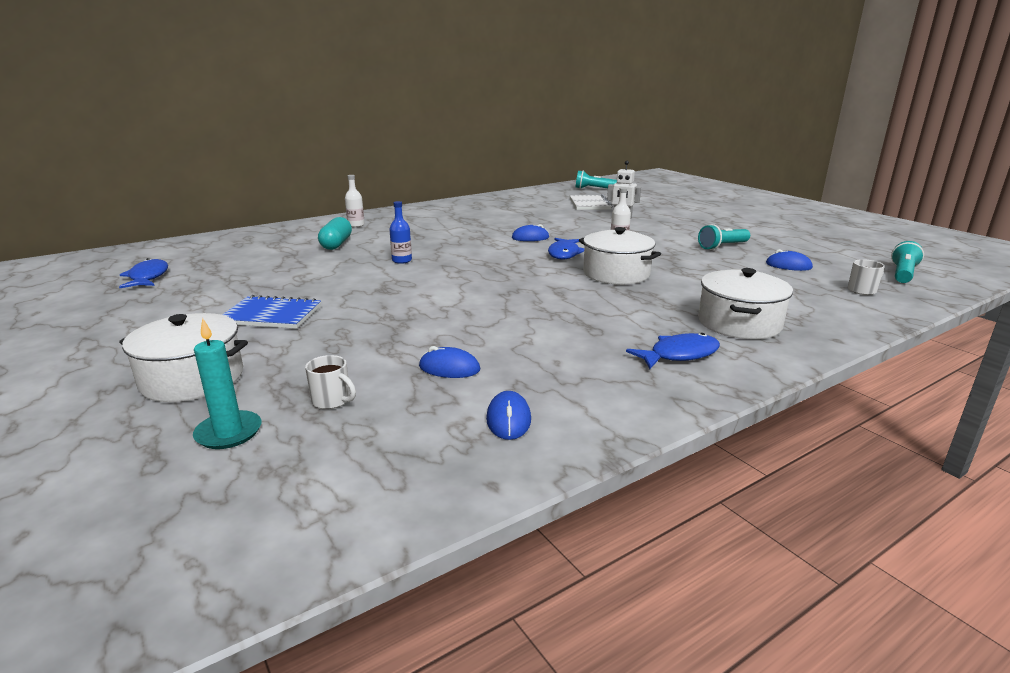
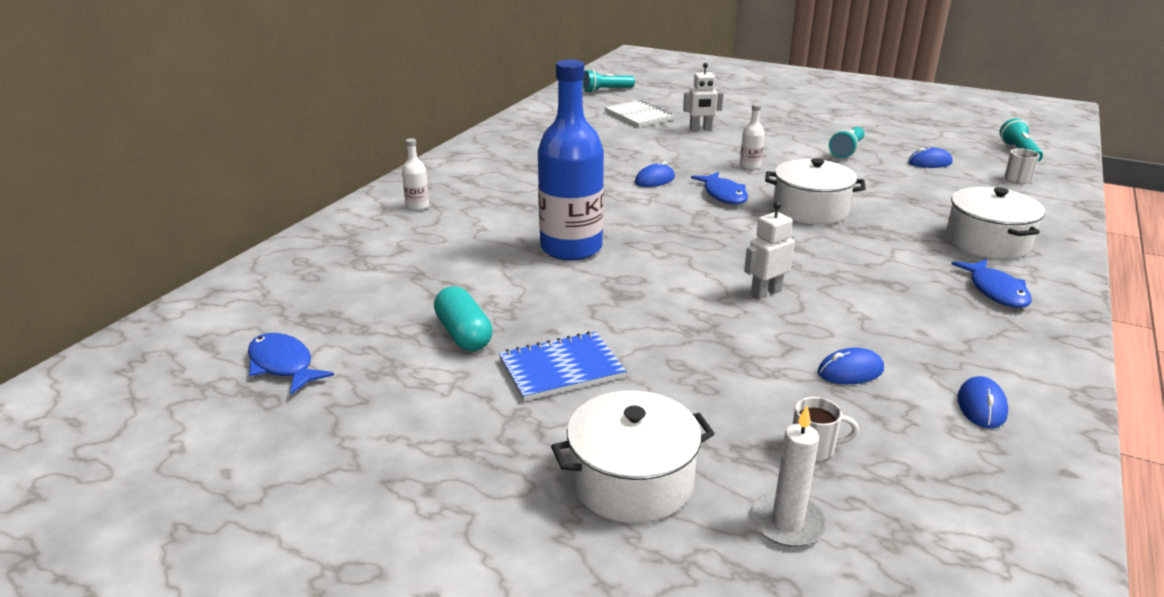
camera: 30 degrees left, 5 degrees up
(229, 433) = (787, 523): turquoise candle -> white candle
(336, 244) = (447, 243): turquoise capsule -> turquoise capsule (464, 334)
(402, 260) = (571, 248): blue bottle -> blue bottle, size x2.41
(481, 310) = (765, 293): none -> white robot
(508, 419) = (981, 406): blue mouse -> blue mouse turned 45 degrees clockwise
(679, 355) = (996, 291): blue fish -> blue fish turned 135 degrees clockwise

